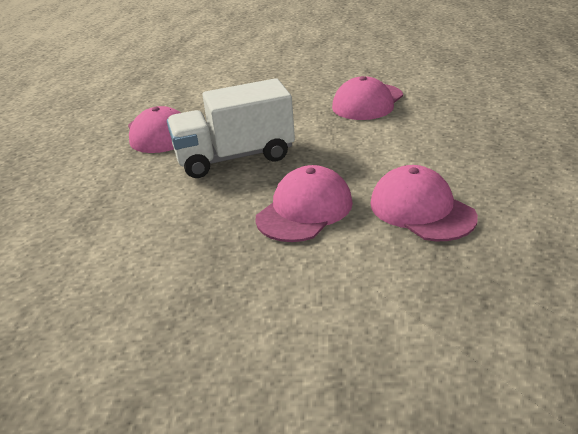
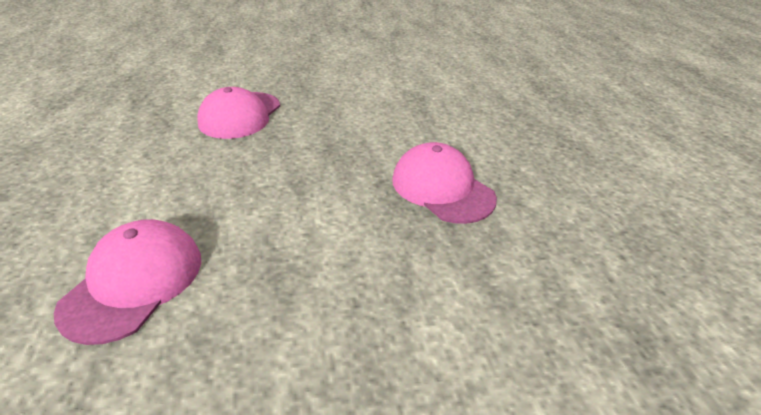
camera: 160 degrees right, 5 degrees up
(235, 157) = (323, 159): white truck -> none
(421, 210) = (138, 121): pink cap -> none

